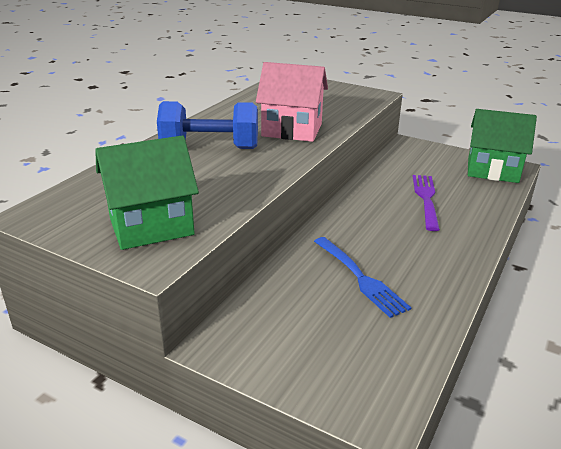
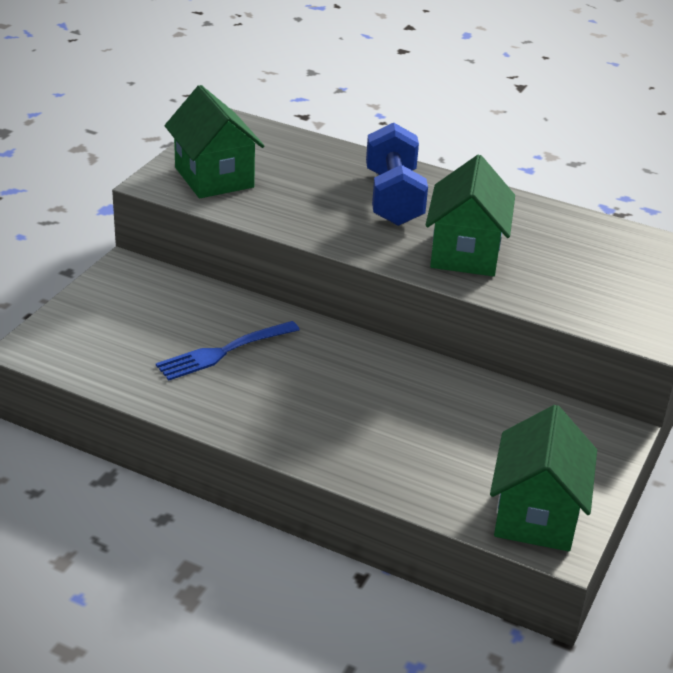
camera: 85 degrees right, 5 degrees up
(292, 130) = (465, 253): pink house -> green house
(426, 199) = (415, 425): purple fork -> none

